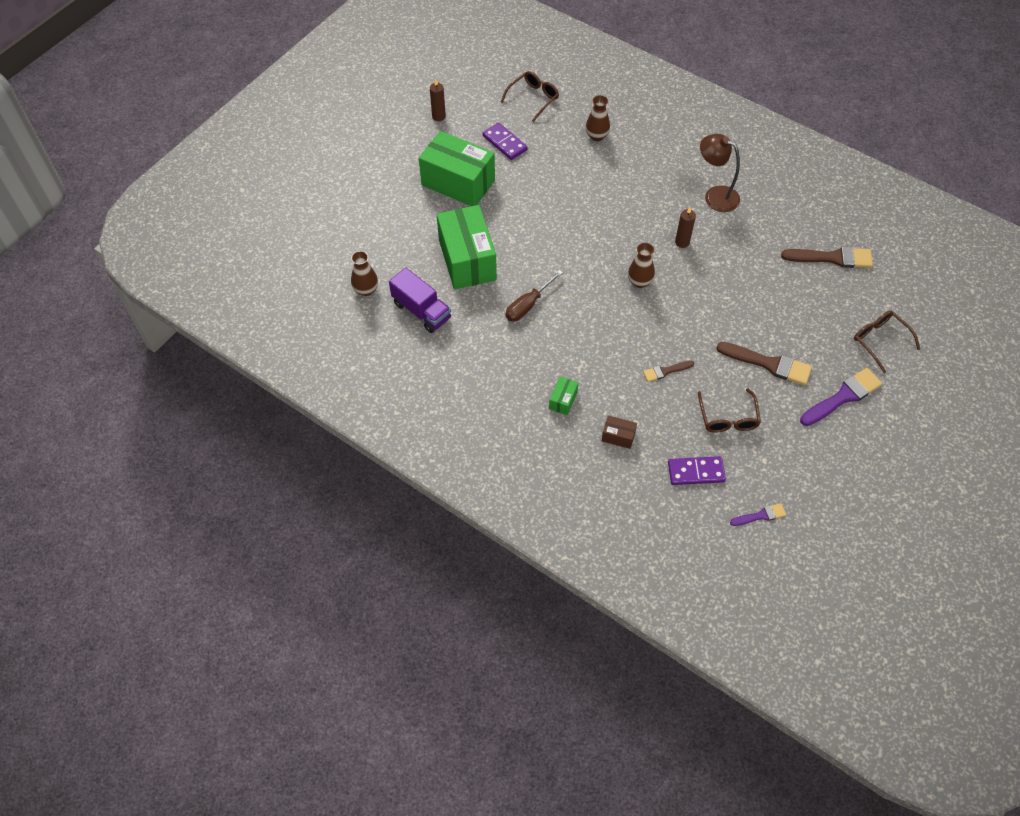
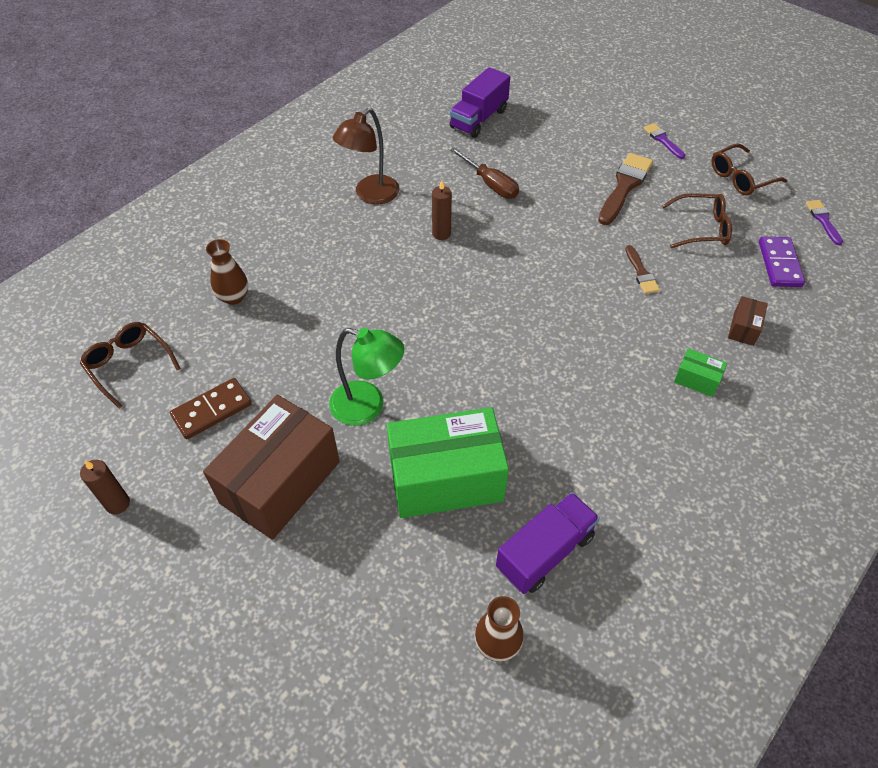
camera: 85 degrees left, 5 degrees down
(458, 182) = (280, 482): green box -> brown box
(505, 143) = (212, 410): purple domino -> brown domino
(516, 216) = (368, 407): none -> green lamp
(528, 305) = (537, 406): brown screwdriver -> brown screwdriver (490, 184)
(639, 282) = (502, 281): brown vase -> none
(832, 258) = (479, 119): brown brush -> purple truck
(843, 396) = (662, 140): purple brush -> purple brush, size x0.55
(880, 341) = (590, 105): brown glasses -> brown glasses (740, 178)

